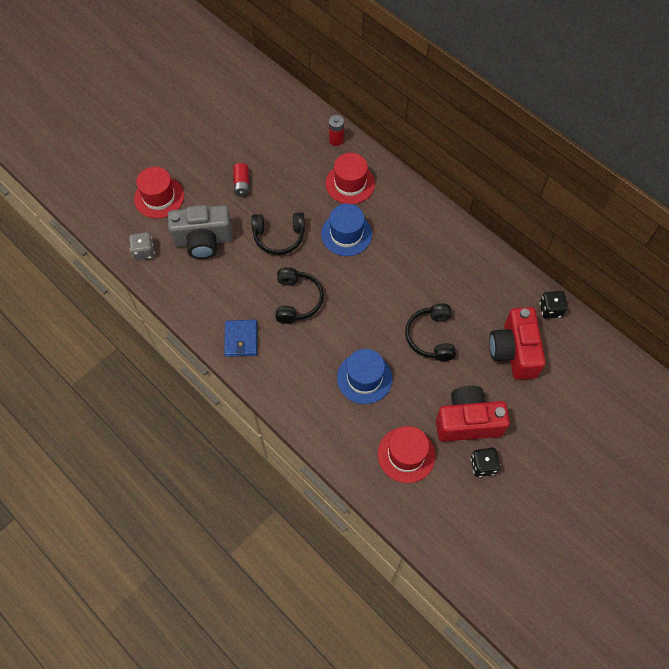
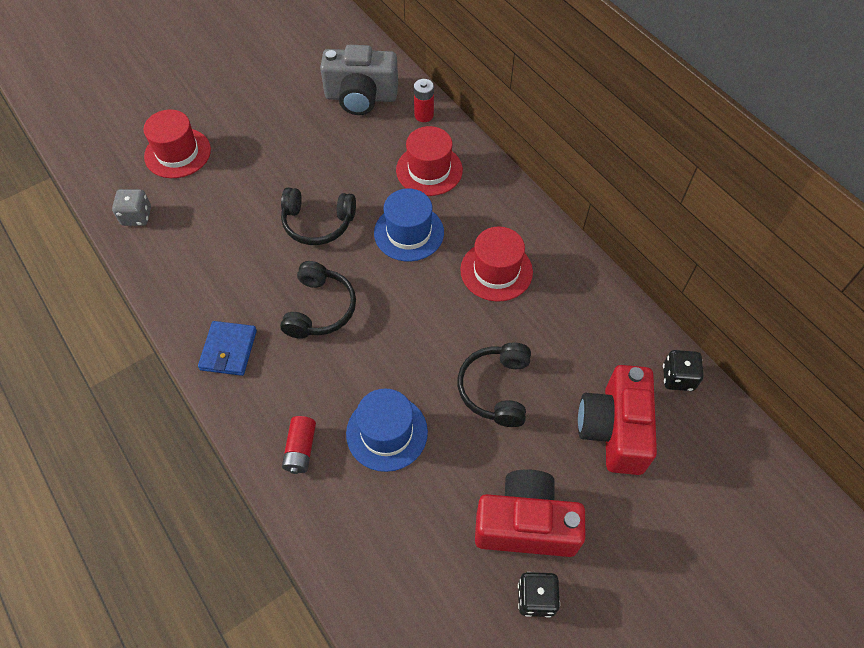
camera: 10 degrees right, 5 degrees down
(203, 240) = (217, 213): grey camera -> grey camera (361, 97)
(242, 184) = (288, 152): red battery -> red battery (301, 449)
(406, 454) = (422, 559): red hat -> red hat (496, 271)

